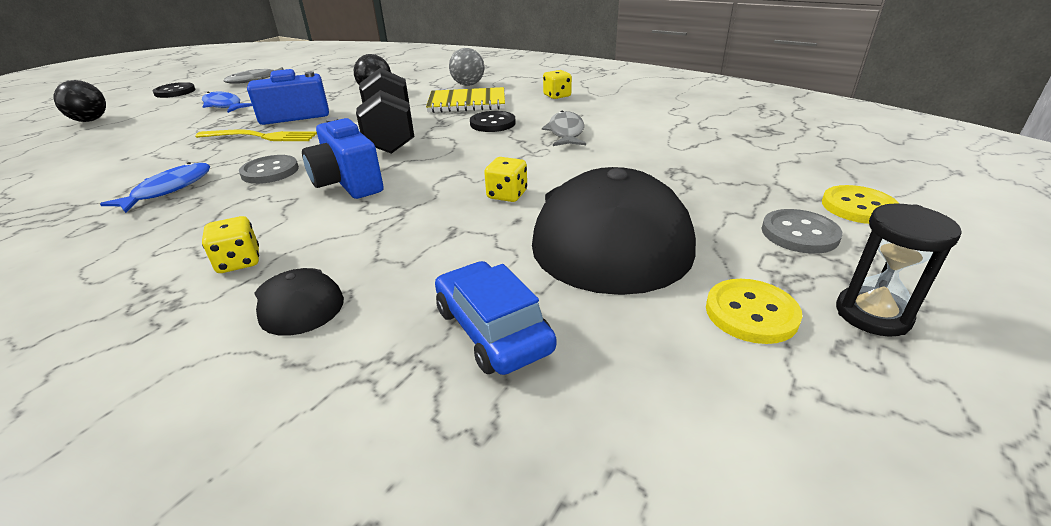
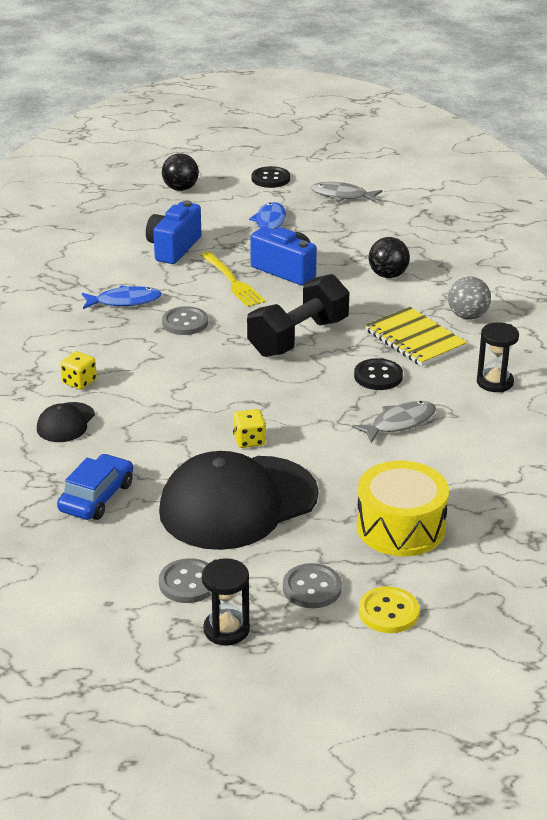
camera: 55 degrees right, 0 degrees up
(347, 183) = (201, 364): blue camera -> blue camera (173, 248)
(557, 96) = (495, 382): yellow dice -> black hourglass
(718, 168) = (400, 527): none -> yellow drum
(751, 313) = (188, 583): yellow button -> grey button

